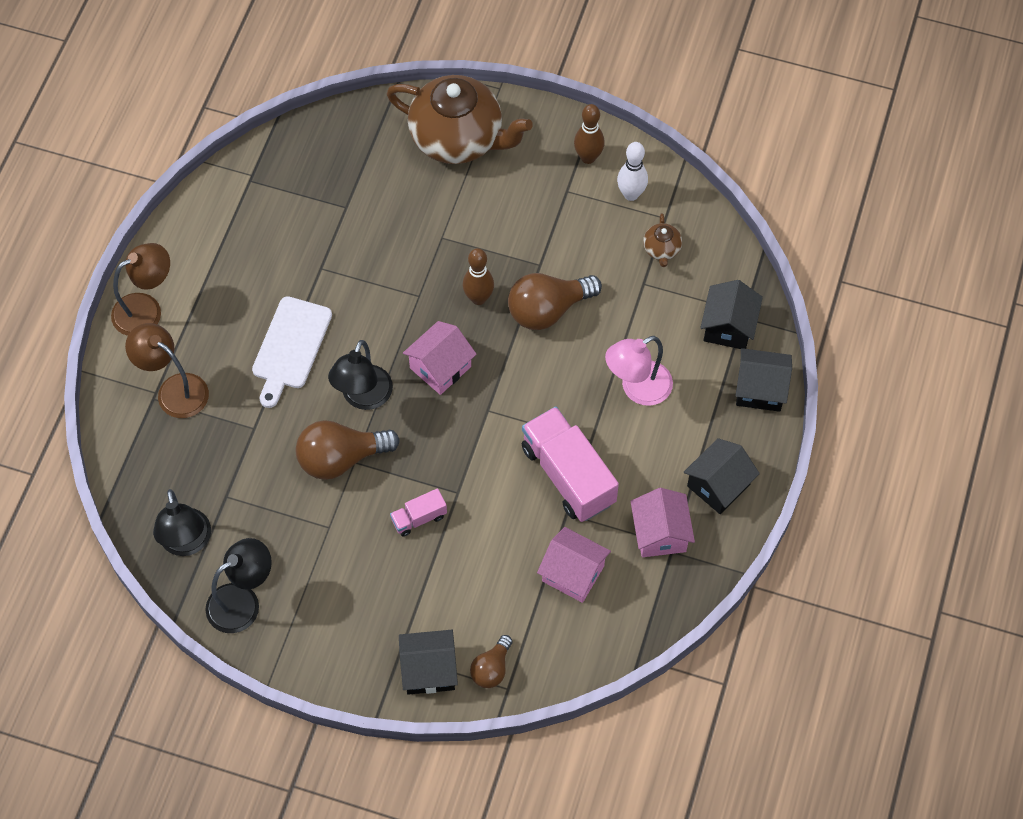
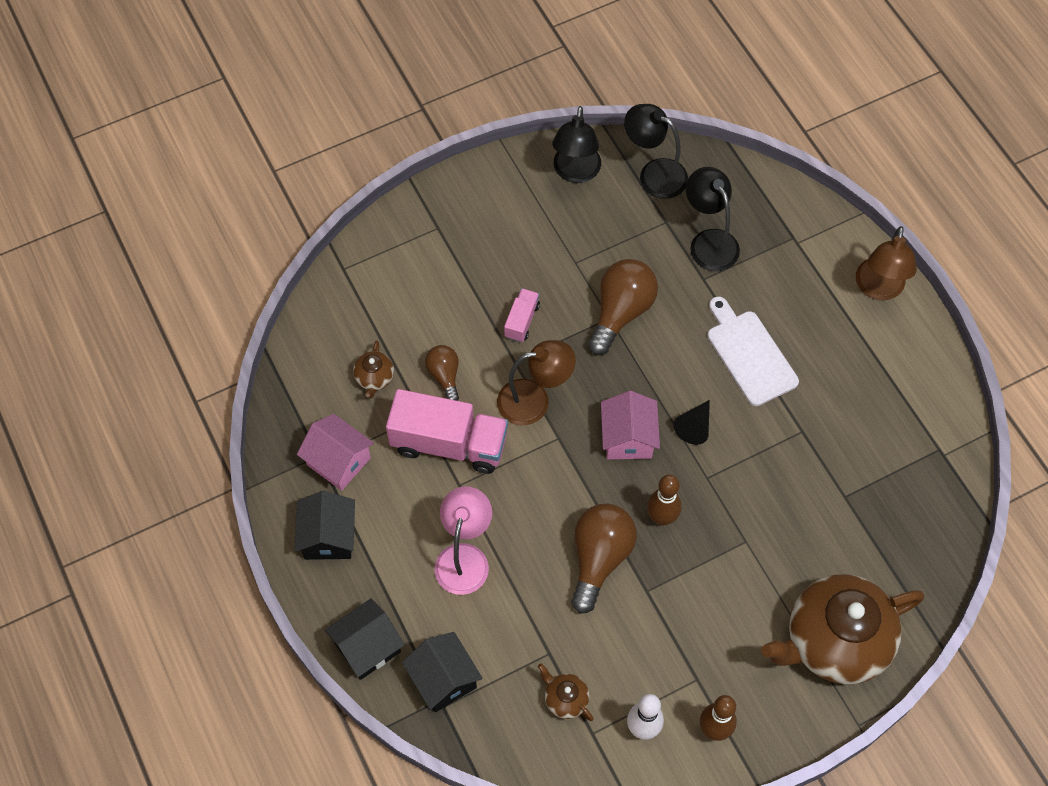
camera: 135 degrees right, 0 degrees up
(174, 389) = (788, 255): brown lamp -> brown lamp (534, 400)
(363, 397) = (656, 366): black lamp -> black lamp (709, 241)
(387, 334) = (694, 427): none -> black cone
(429, 670) = (408, 236): black house -> none
(491, 668) = (367, 271): brown light bulb -> brown light bulb (444, 376)
(573, 573) = (374, 378): pink house -> brown teapot

